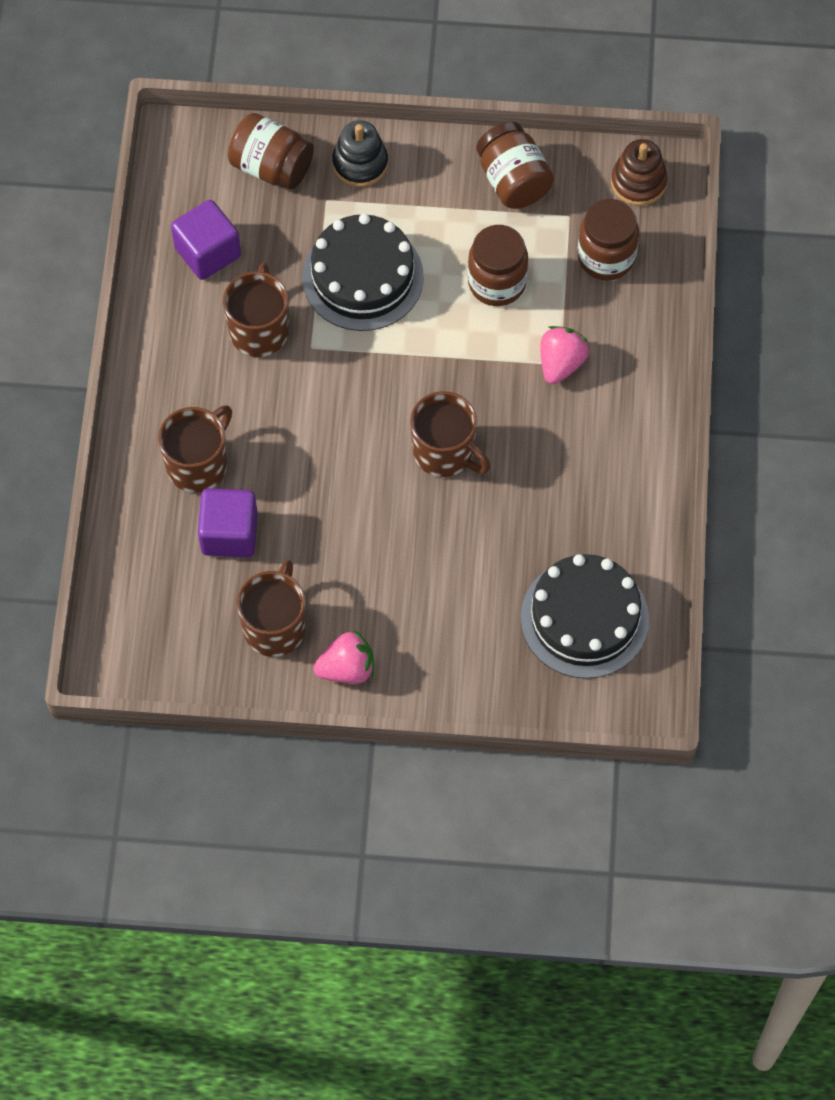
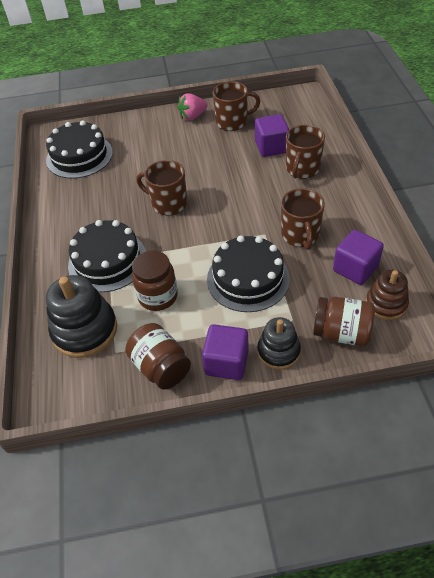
camera: 170 degrees right, 15 degrees down
(275, 626) = (233, 122): brown mug -> brown mug turned 105 degrees counterclockwise
(429, 166) = (226, 362): none -> purple cube
(561, 363) = (107, 261): pink strawberry -> black cake
(606, 257) = (85, 330): brown jar -> black stacking toy
(638, 182) = (65, 390): brown stacking toy -> brown stacking toy (386, 304)

